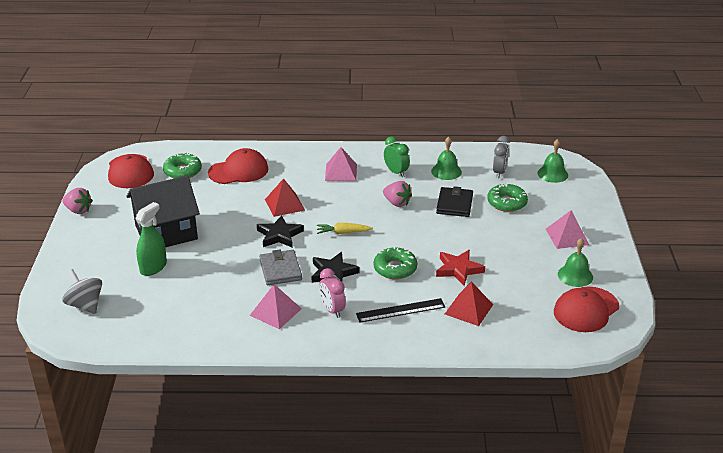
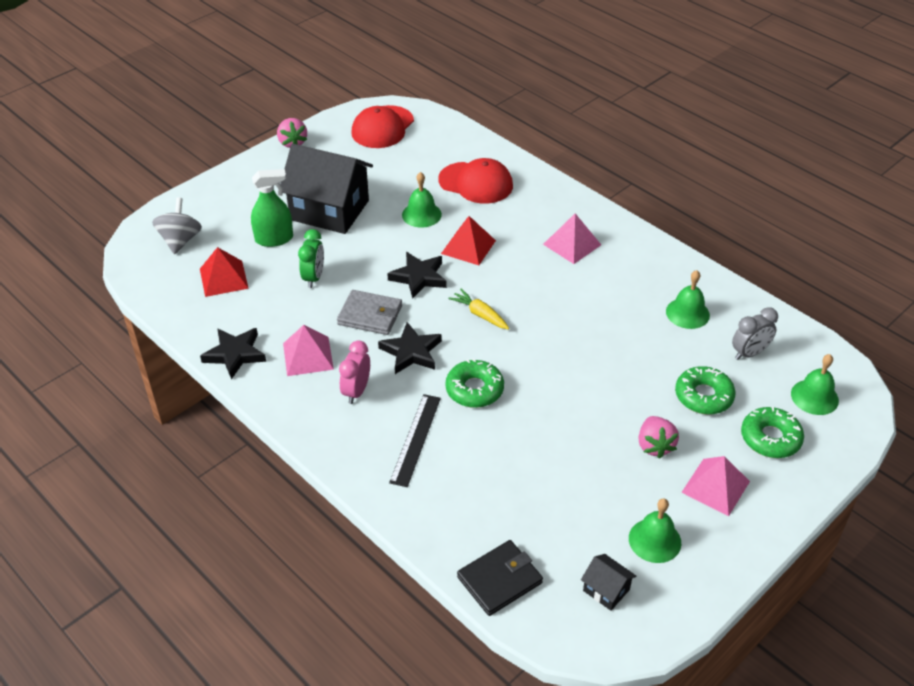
camera: 45 degrees right, 10 degrees up
(182, 171) = (426, 153): green donut -> green donut (770, 438)
(228, 339) = (235, 354): none -> black star
(230, 203) = (421, 214): none -> green bell
(280, 270) = (370, 315): grey wallet -> grey wallet turned 75 degrees clockwise
(396, 172) = (629, 280): green clock -> green clock (314, 277)
(397, 203) = (580, 316): pink strawberry -> pink strawberry (654, 446)
(400, 310) = (415, 439): black ruler -> black ruler turned 75 degrees clockwise
(454, 204) = (640, 358): black wallet -> black wallet (499, 580)
(458, 269) = (536, 437): red star -> none
(468, 309) = (482, 489): red pyramid -> red pyramid (224, 278)
(586, 310) = (606, 590): red cap -> black house

